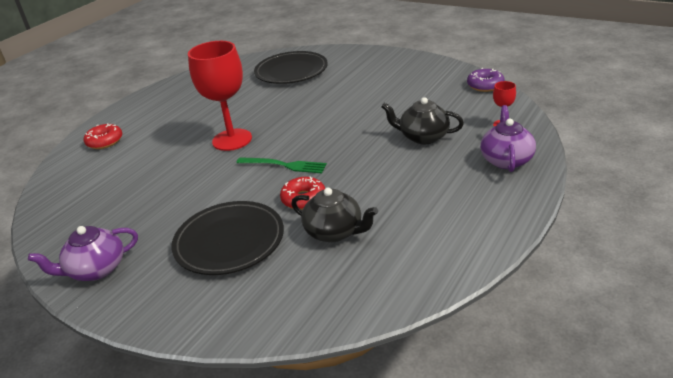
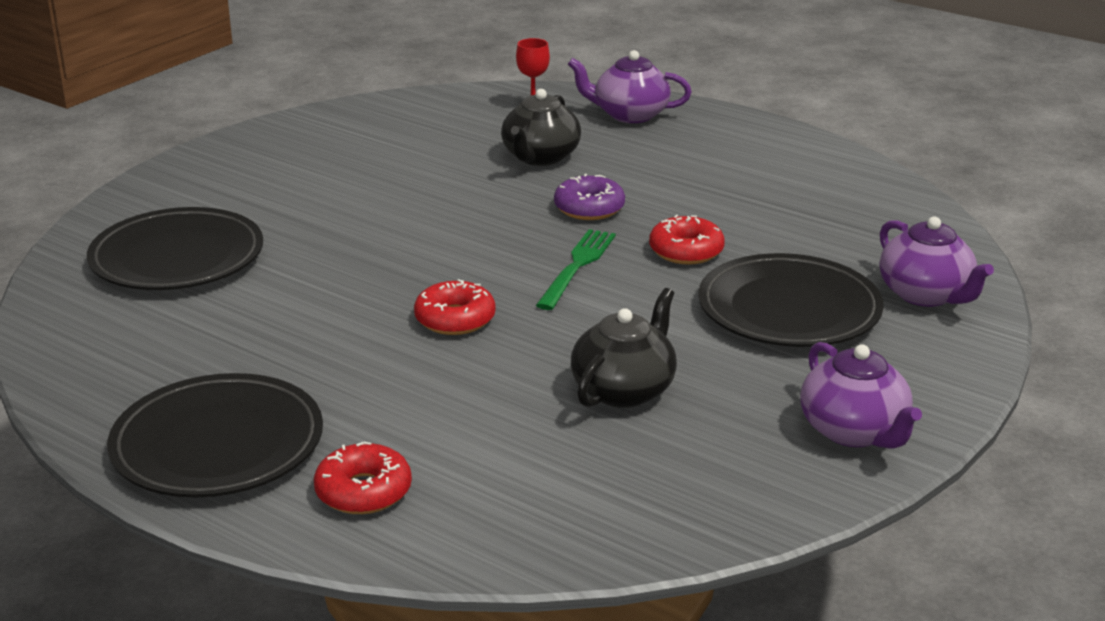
camera: 90 degrees left, 5 degrees down
(146, 109) = (218, 445): none -> black plate
(232, 140) = (455, 319): red goblet -> red donut
(243, 303) = (926, 295): none -> purple teapot
(335, 232) = (774, 230): black teapot -> black teapot (624, 390)
(485, 85) = (399, 102): purple donut -> purple donut (589, 208)

